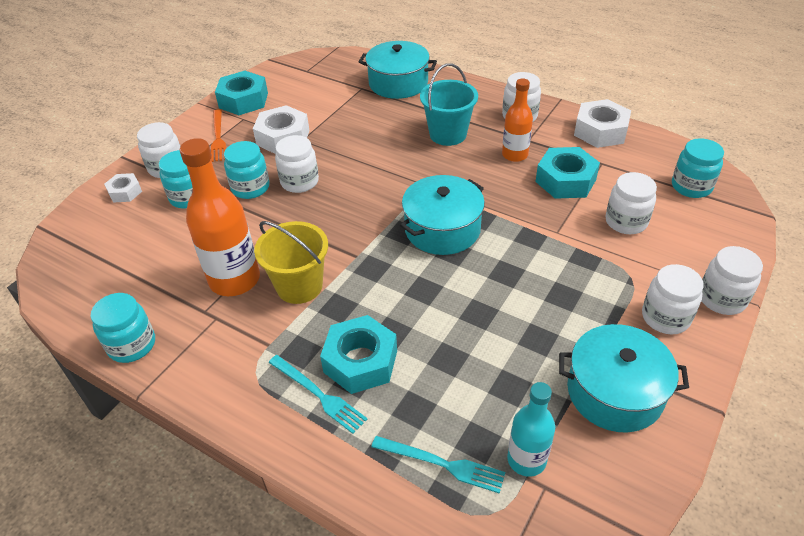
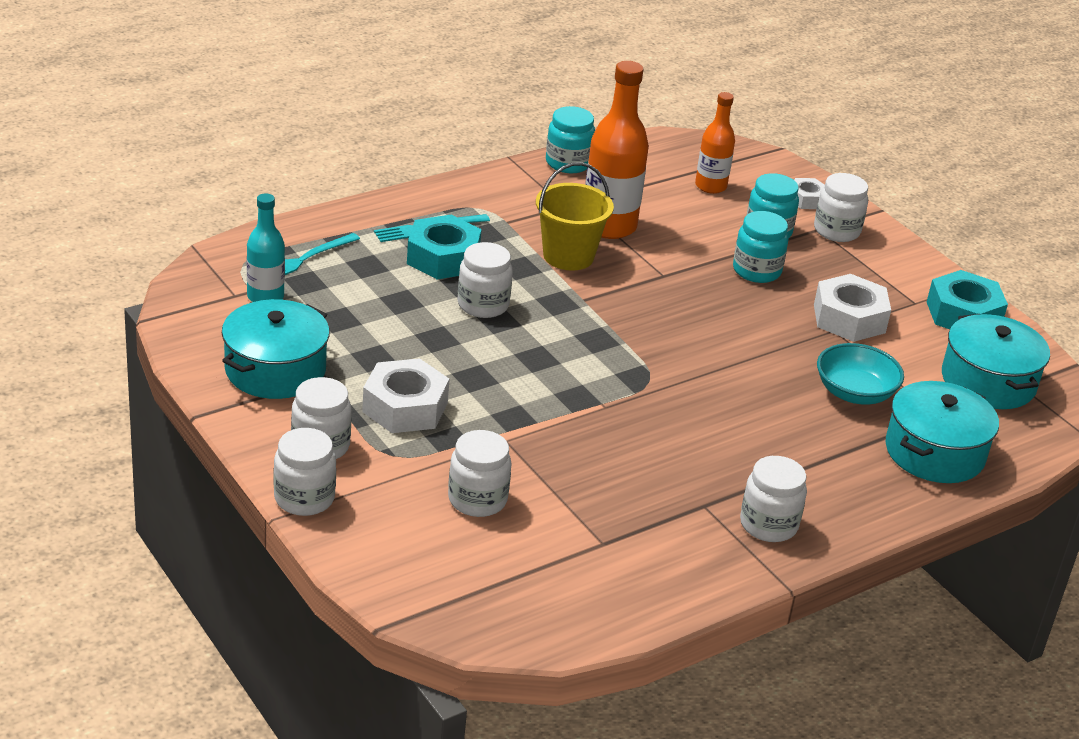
camera: 110 degrees right, 10 degrees down
(218, 137) = (881, 276): orange fork -> none
(299, 182) = (744, 303): white jar -> white jar (483, 305)
(366, 118) = (854, 393): none -> turquoise bowl
(442, 229) = (579, 365): turquoise pot -> turquoise pot (988, 381)
(448, 134) = (767, 443): turquoise bucket -> none
(515, 155) = (678, 478): orange bottle -> orange bottle (710, 186)
(565, 180) = (592, 493): turquoise nut -> none
(600, 131) = (676, 582): white nut -> white nut (405, 407)
(691, 187) = (492, 593): turquoise jar -> none

